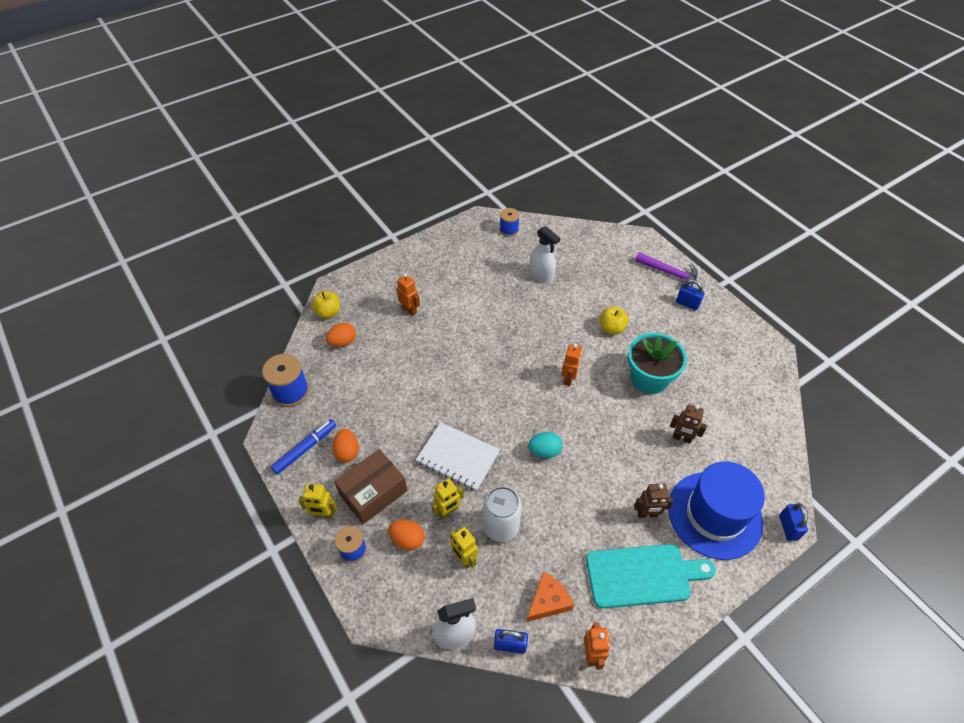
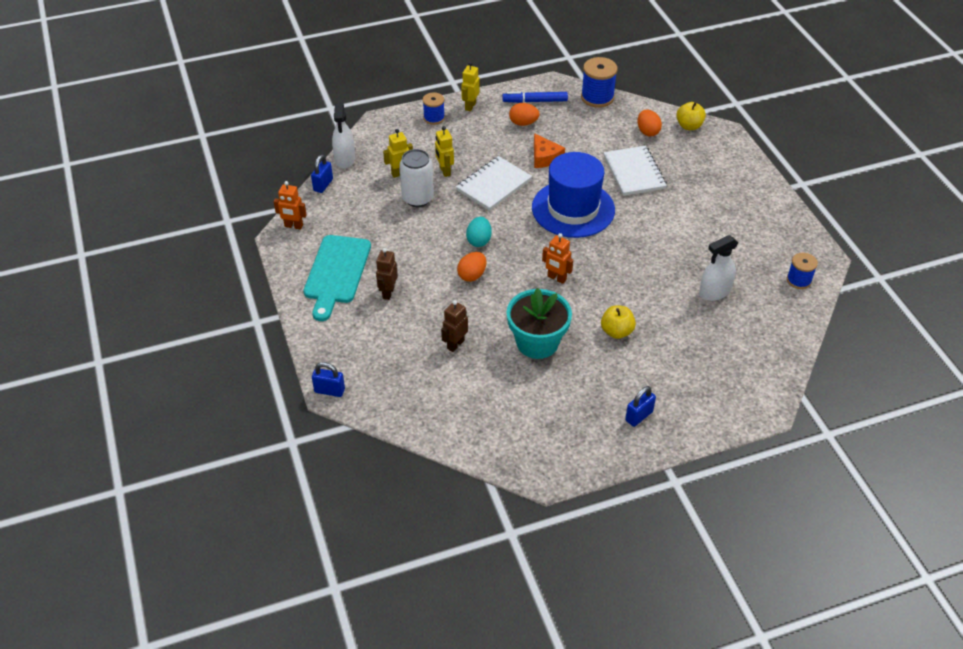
camera: 105 degrees right, 5 degrees down
(305, 449) = (535, 101): blue marker -> blue marker turned 120 degrees clockwise
(373, 492) = (479, 133): brown box -> none
(407, 344) = (634, 172): none -> white notebook
(407, 539) = (430, 146): orange egg -> orange egg (472, 275)
(410, 310) = (680, 180): orange robot -> none
(548, 601) = (344, 212): orange cheese -> orange cheese (545, 157)
(669, 273) = (696, 416): purple hammer -> none
(714, 514) = (366, 340): blue hat -> blue hat (573, 209)

